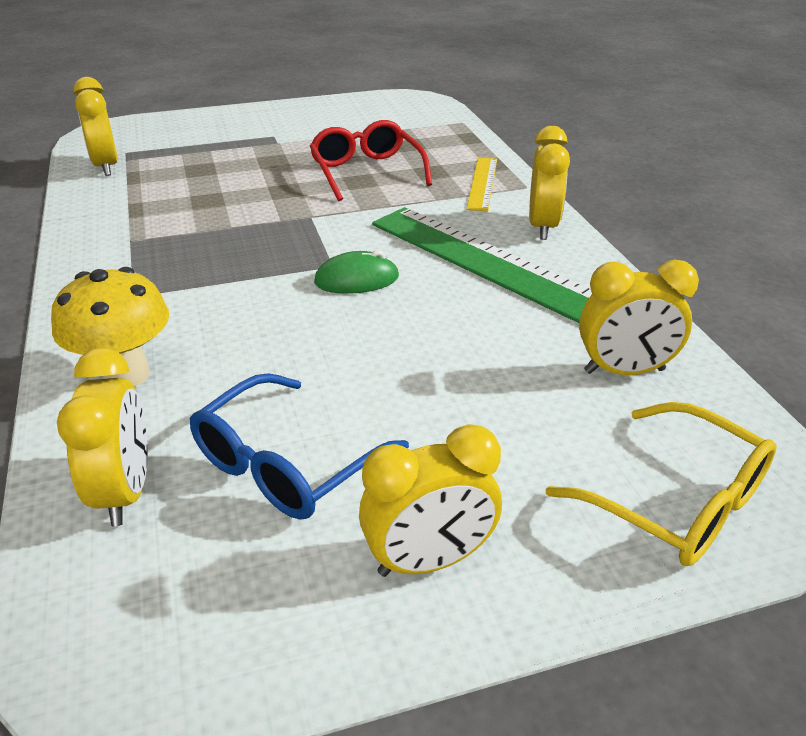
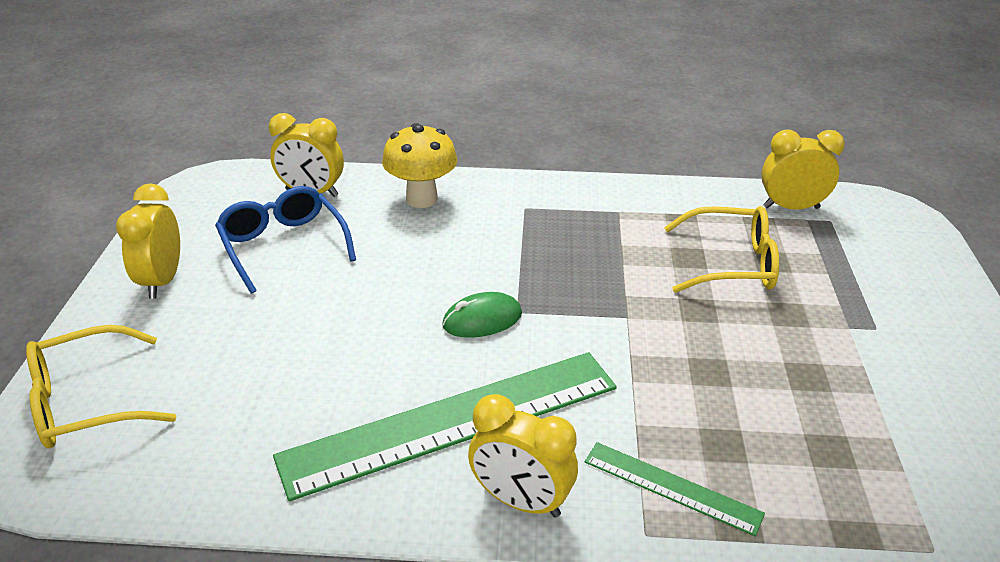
camera: 110 degrees right, 0 degrees up
(210, 183) = (731, 264): none -> yellow glasses
(357, 280) = (482, 320): green mouse -> green mouse turned 60 degrees clockwise
(366, 172) = (737, 384): red glasses -> none
(482, 183) = (671, 487): yellow ruler -> green ruler
(624, 371) = (227, 443): yellow clock -> none

